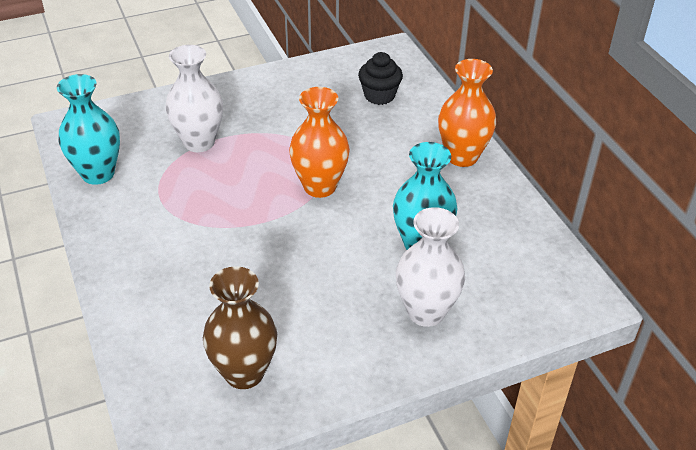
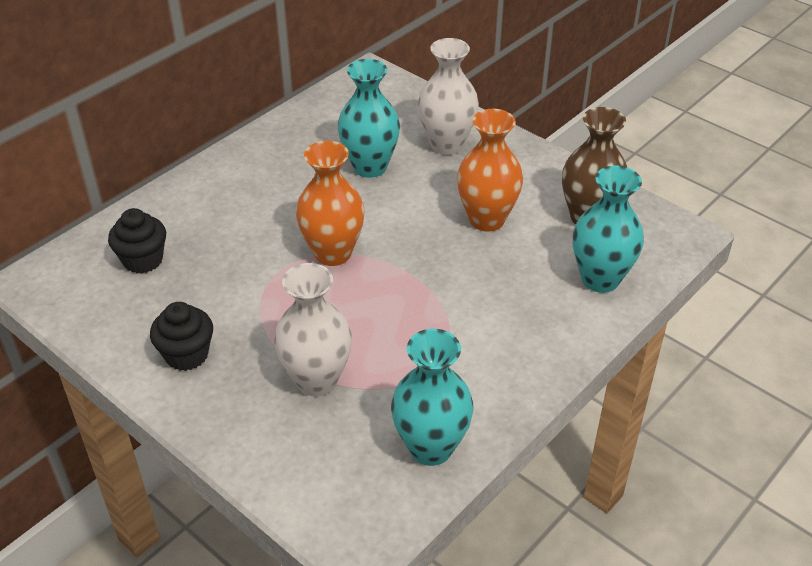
camera: 115 degrees left, 0 degrees up
(162, 339) = (600, 279): none -> turquoise vase
(270, 95) = (187, 355): none -> black cupcake
(462, 156) = (226, 173): orange vase -> orange vase (486, 219)

